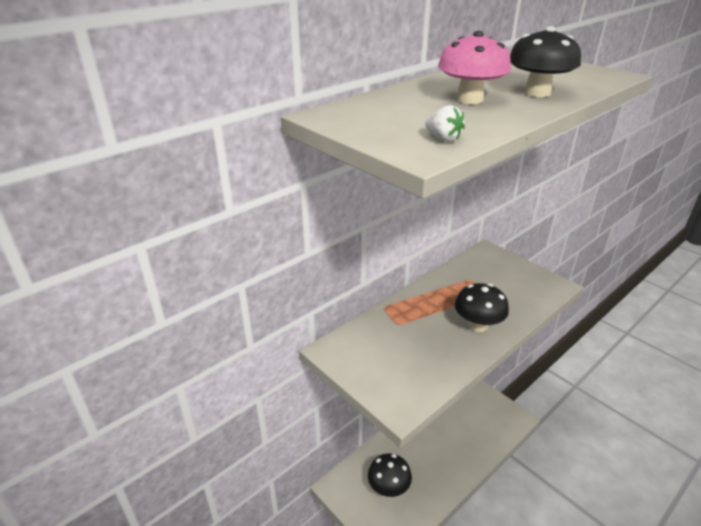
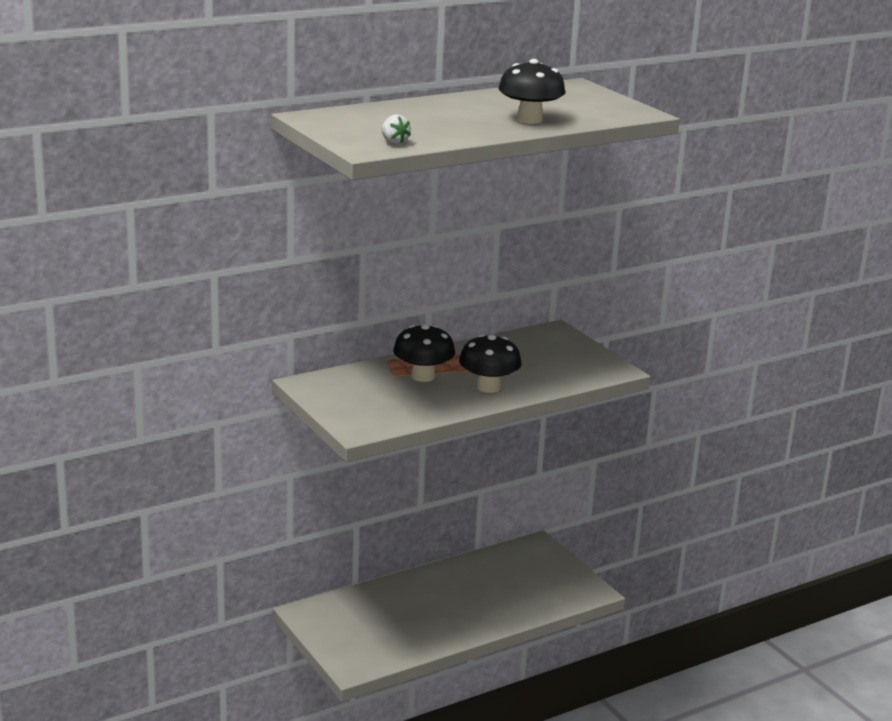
camera: 10 degrees right, 10 degrees down
(388, 487) = (375, 623): black mushroom -> black mushroom (423, 376)
(469, 99) = (455, 118): pink mushroom -> none

